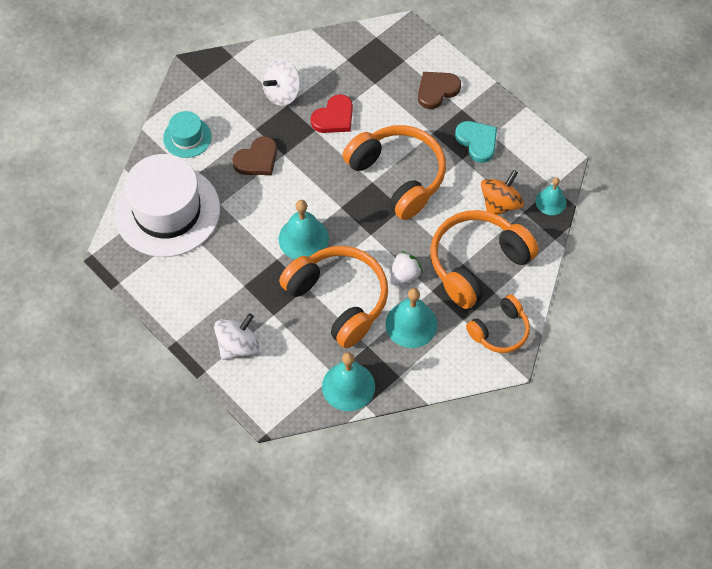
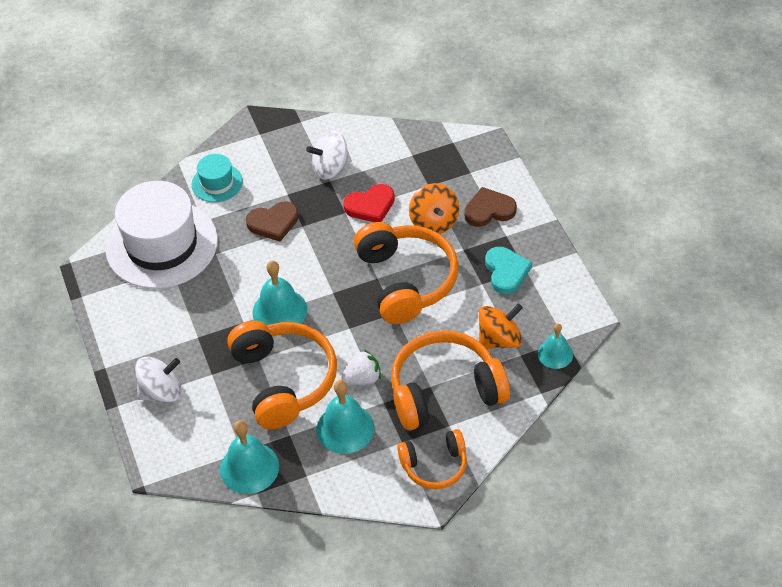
camera: 25 degrees right, 10 degrees down
(396, 115) = (434, 222): none -> orange spinning top

